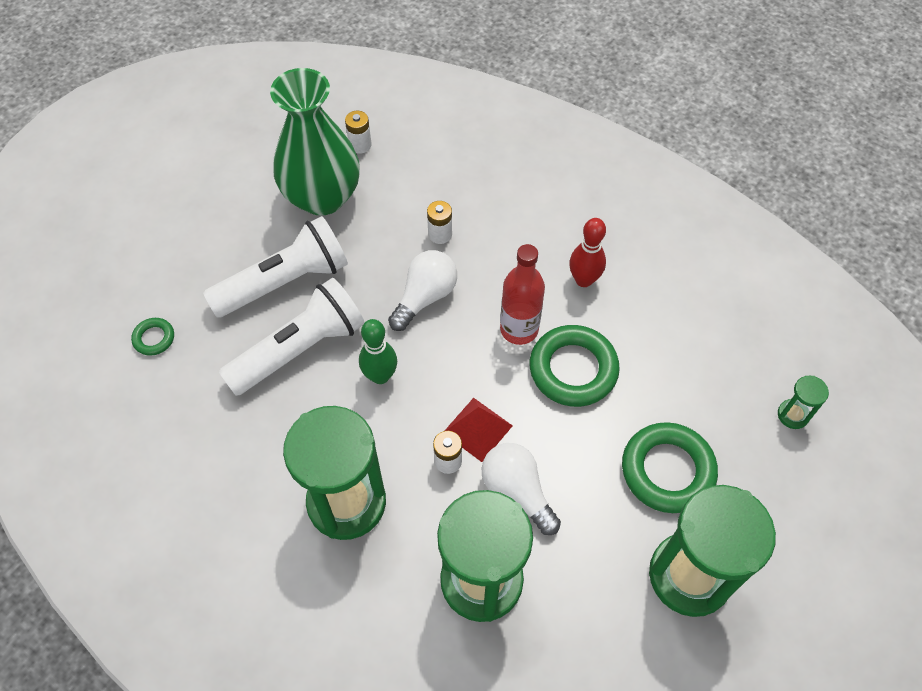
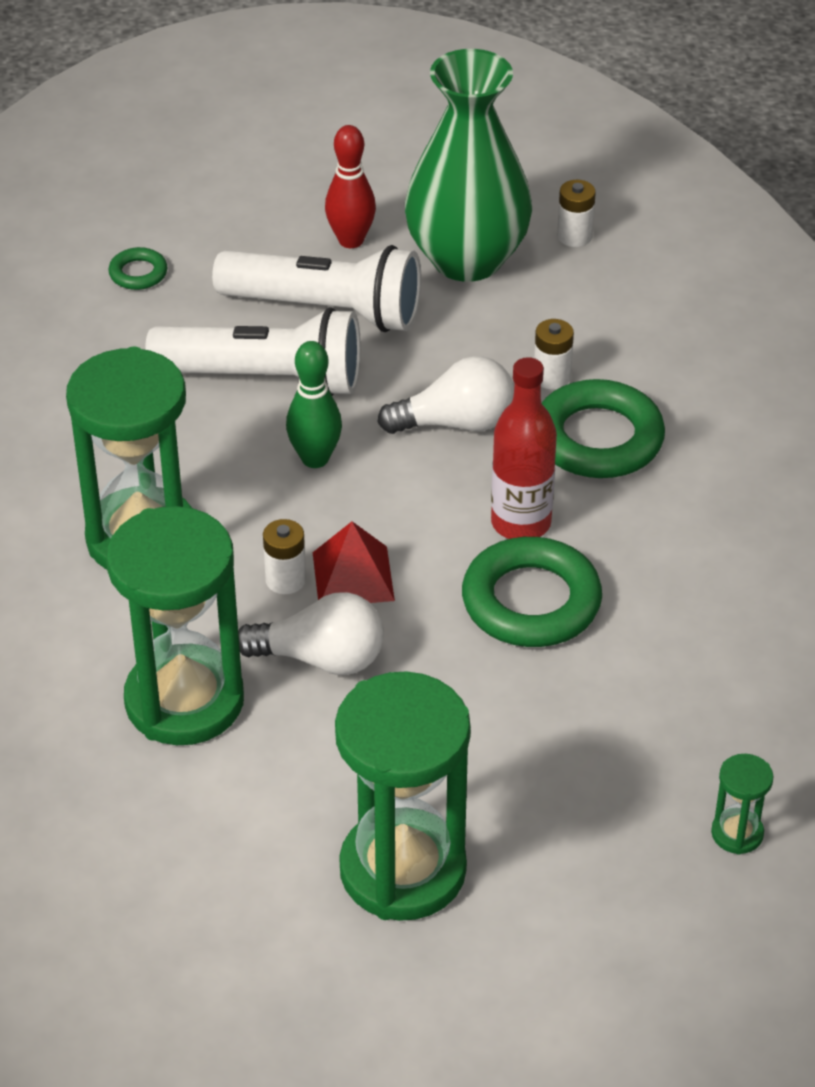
camera: 45 degrees right, 15 degrees down
(517, 491) = (321, 658): white light bulb -> white light bulb turned 90 degrees clockwise
(584, 280) = (662, 531): red bowling pin -> red bowling pin (351, 240)
(667, 471) = (509, 766): green ring -> green ring (598, 439)

